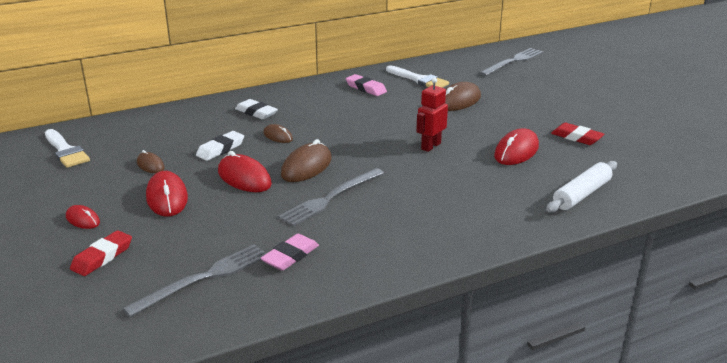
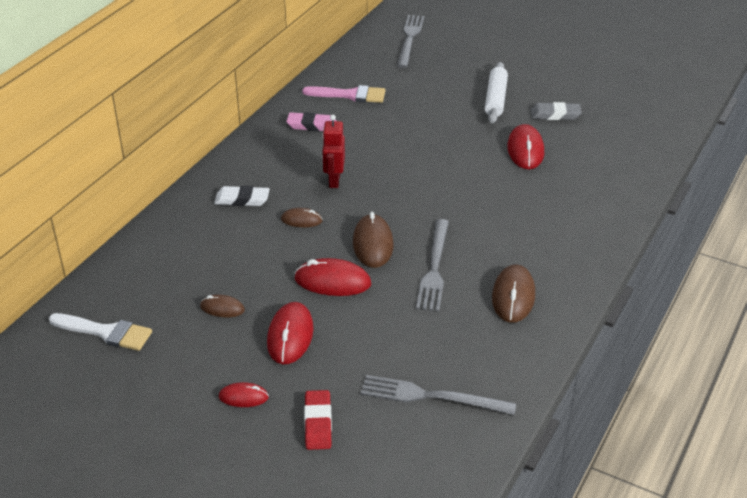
camera: 35 degrees left, 10 degrees up
(167, 198) = (290, 336): red mouse -> red mouse turned 60 degrees clockwise
(203, 278) = (431, 397): grey fork -> grey fork turned 90 degrees counterclockwise
(220, 149) = (266, 259): white eraser -> none
(290, 256) = (473, 341): pink eraser -> none
(419, 80) = (350, 95): white brush -> pink brush
(430, 146) = (451, 174): red robot -> red robot (334, 180)
(458, 101) = (416, 109): brown mouse -> brown mouse (513, 297)
(576, 137) = (555, 115): red eraser -> grey eraser
(581, 194) = (618, 176): white rolling pin -> white rolling pin (495, 99)

